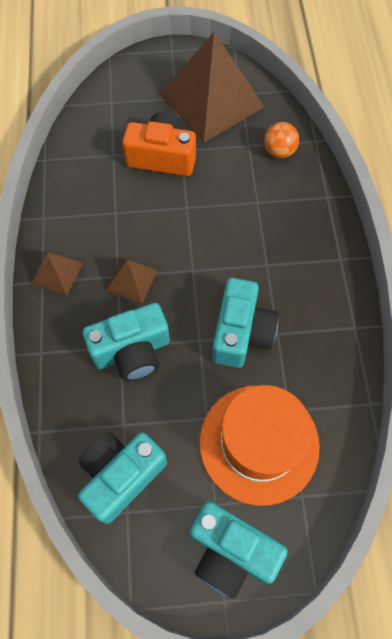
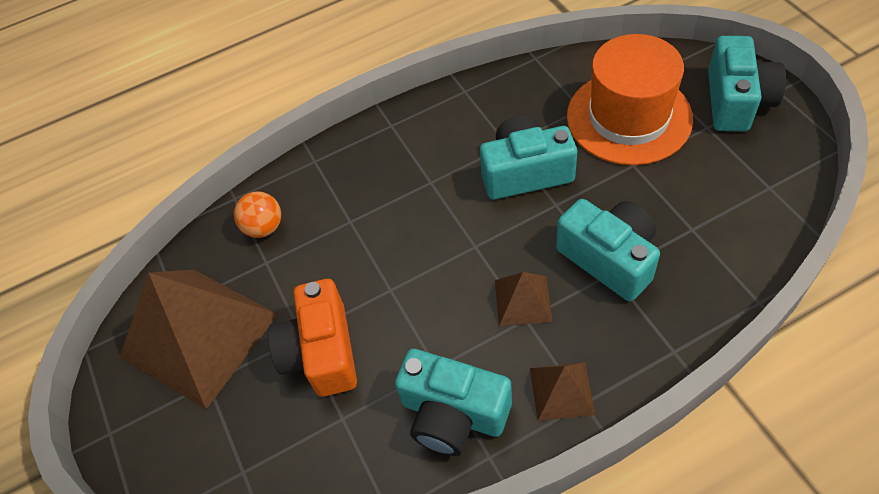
camera: 105 degrees left, 10 degrees down
(121, 475) = (741, 206): turquoise camera -> turquoise camera (453, 414)

